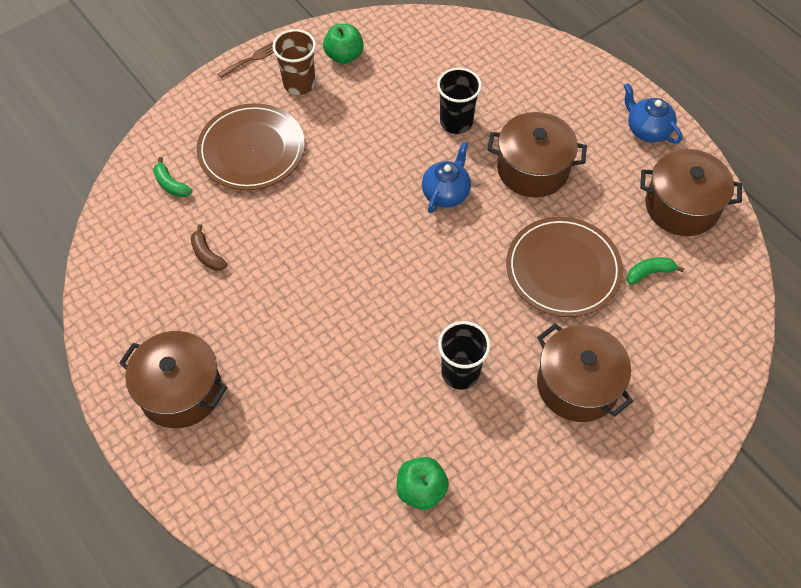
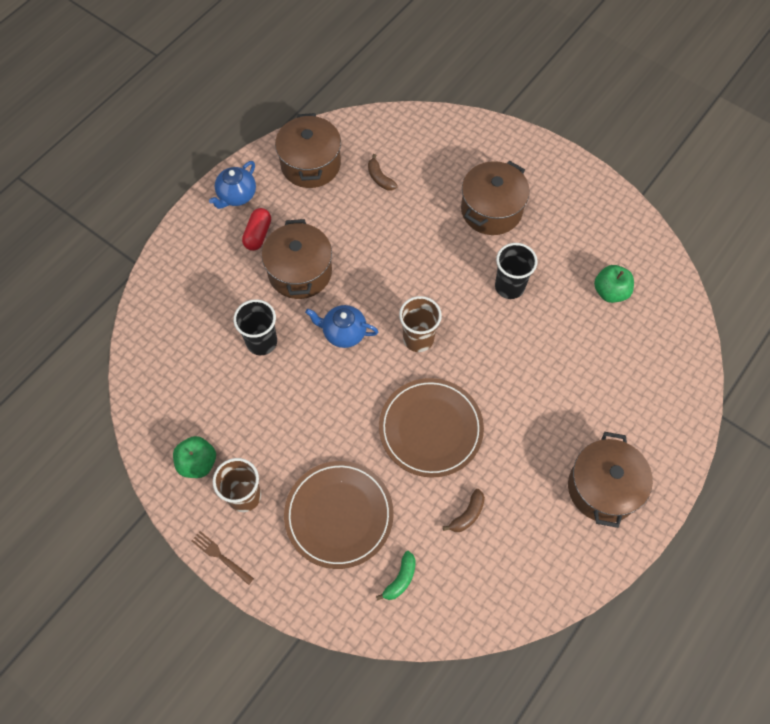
camera: 105 degrees left, 5 degrees up
(418, 260) = (418, 339): none -> brown cup
(563, 269) = (394, 234): brown plate -> brown plate (430, 429)
(590, 140) = (258, 234): none -> red capsule
(649, 273) = (380, 178): green banana -> brown banana

